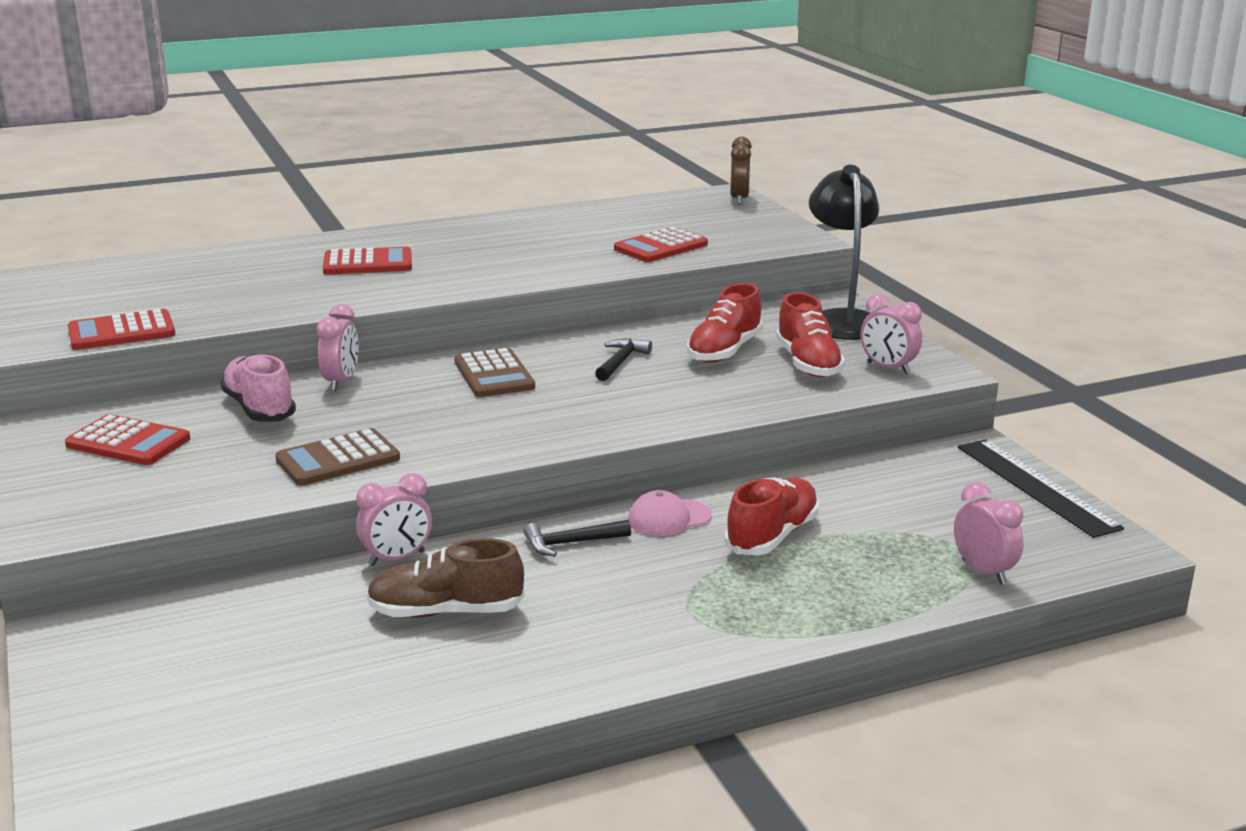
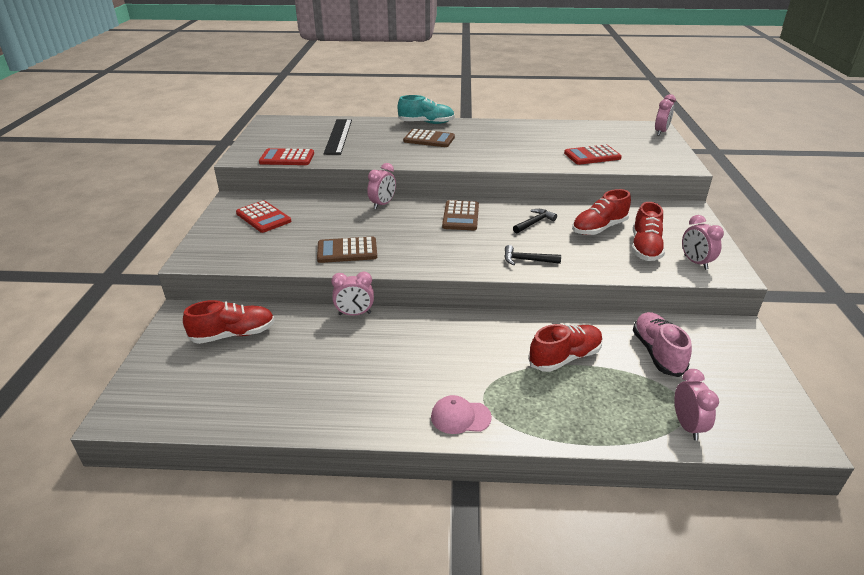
camera: 25 degrees right, 10 degrees up
(197, 638) = (233, 334): none -> red shoe
(259, 408) = (334, 211): pink shoe -> pink shoe (657, 353)
(339, 239) = (426, 123): none -> turquoise shoe
(368, 263) = (429, 139): red calculator -> brown calculator
(446, 612) = (355, 355): brown shoe -> none
(571, 543) = (448, 329): black hammer -> black hammer (527, 260)
(669, 518) = (512, 328): pink cap -> pink cap (460, 417)
(739, 199) = (661, 132): brown clock -> pink clock
(842, 320) = (686, 221): black lamp -> none
(1036, 486) = (762, 369): black ruler -> black ruler (338, 136)

